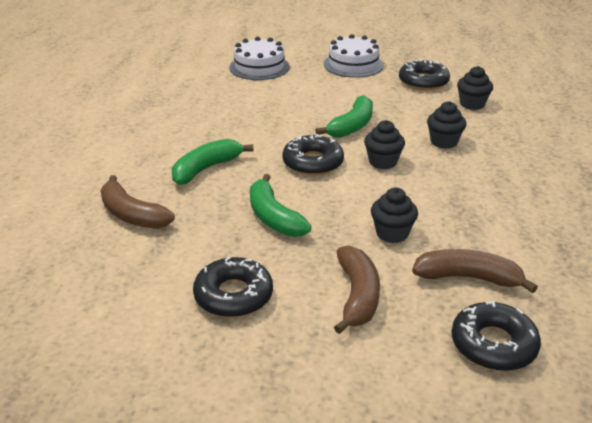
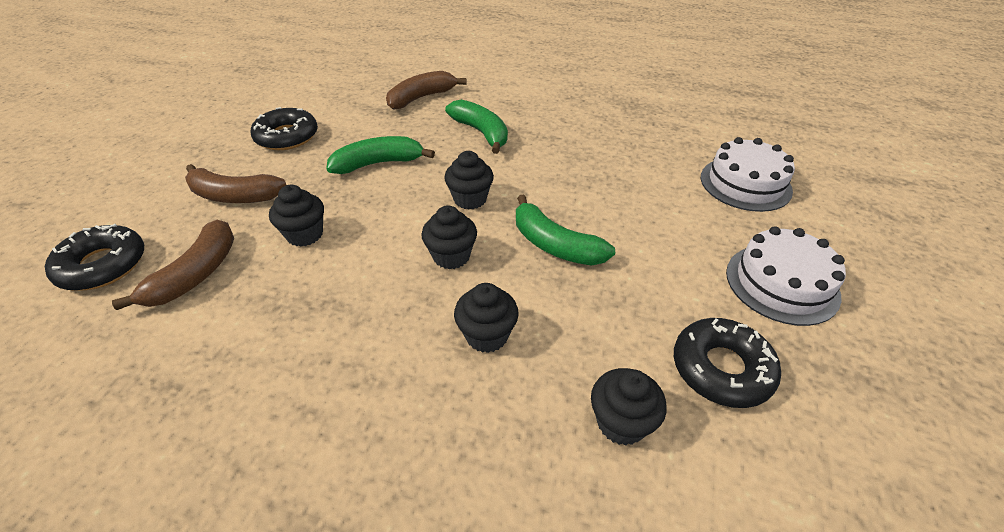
camera: 100 degrees right, 10 degrees up
(313, 162) = (470, 199): black donut -> black cupcake

